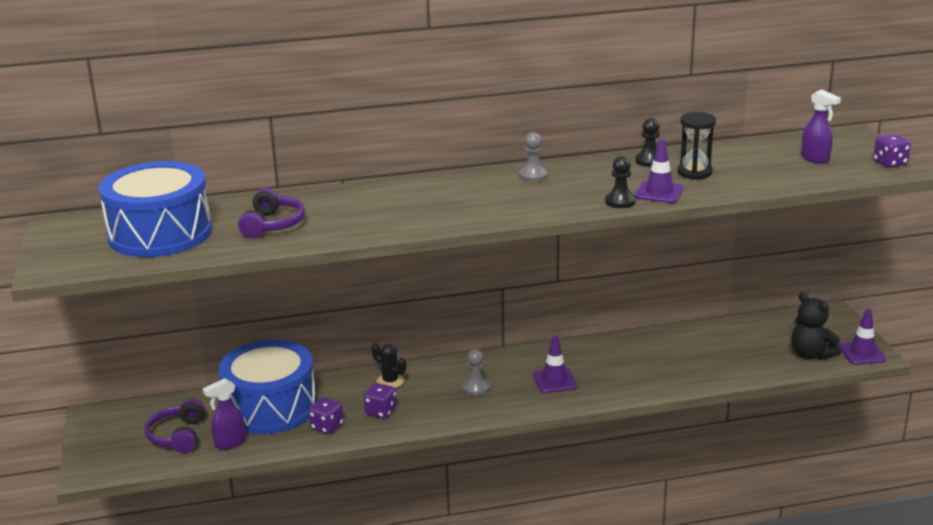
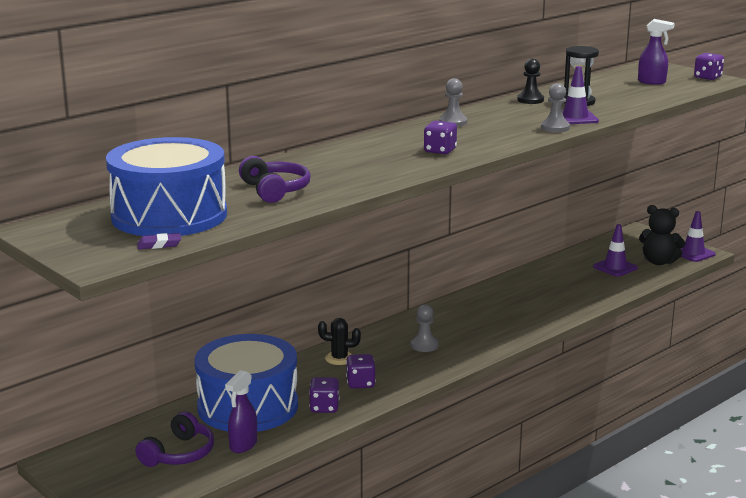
camera: 30 degrees left, 5 degrees down
(113, 262) = (159, 245): none -> purple eraser
(177, 436) = (179, 454): purple headphones -> purple headphones turned 120 degrees counterclockwise
(470, 208) = (440, 151): none -> purple dice
(554, 381) = (485, 324): purple traffic cone -> purple traffic cone (615, 267)
(620, 202) = (555, 128): black pawn -> grey pawn

